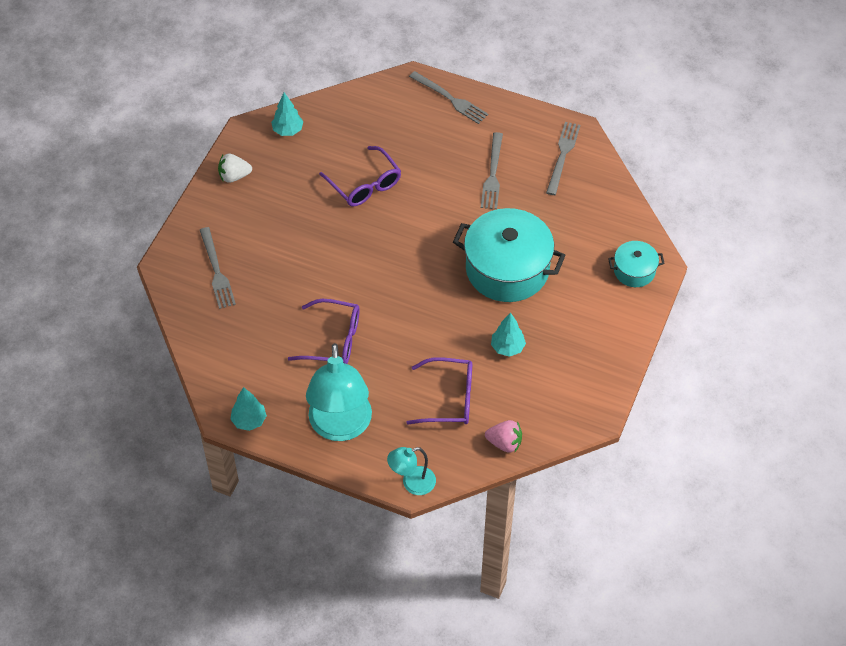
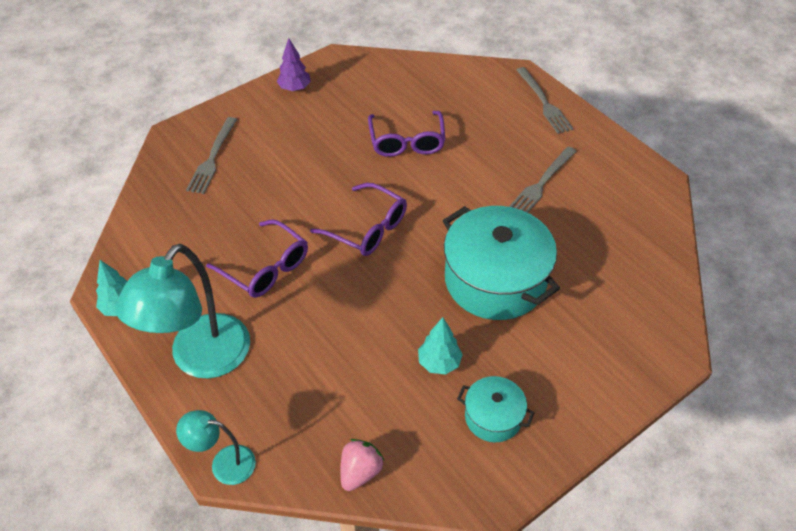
camera: 30 degrees right, 5 degrees down
(234, 176) = (294, 88): white strawberry -> purple tree
(288, 130) = (371, 71): turquoise tree -> none
(449, 398) = (336, 387): purple glasses -> purple glasses (367, 228)
(504, 443) = (360, 472): pink strawberry -> pink strawberry turned 105 degrees counterclockwise
(562, 156) = (629, 196): grey fork -> none
(634, 271) = (642, 347): turquoise pot -> turquoise pot (493, 417)

